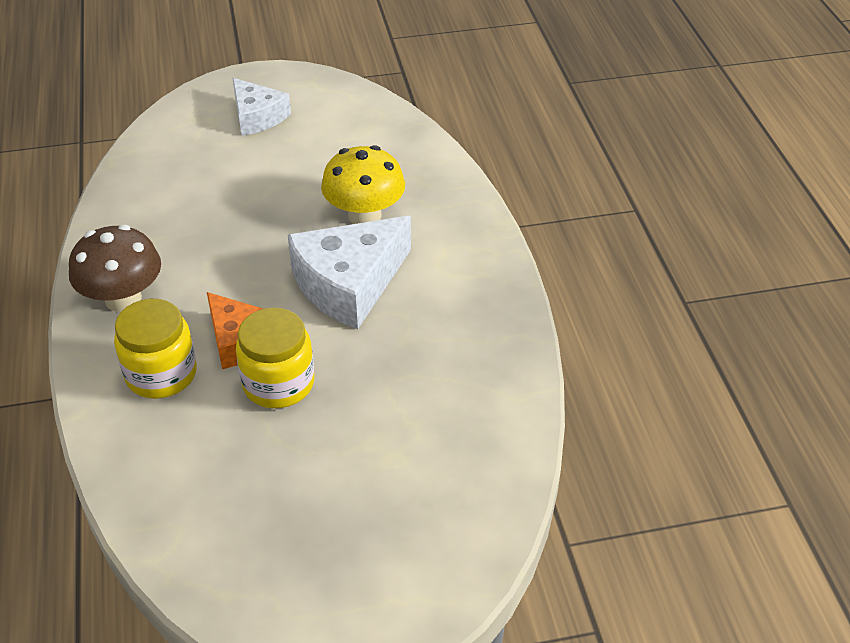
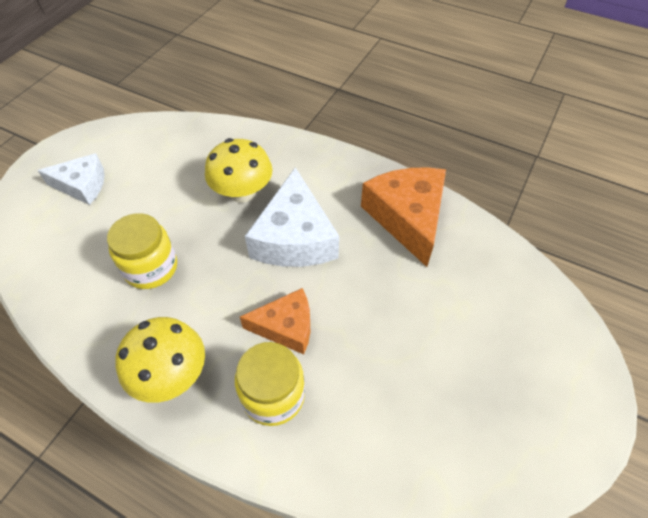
camera: 50 degrees left, 10 degrees up
(123, 299) = (171, 375): brown mushroom -> yellow mushroom
(278, 383) = (347, 329): yellow jar -> yellow jar (151, 268)
(471, 351) = (407, 217): none -> orange cheese

